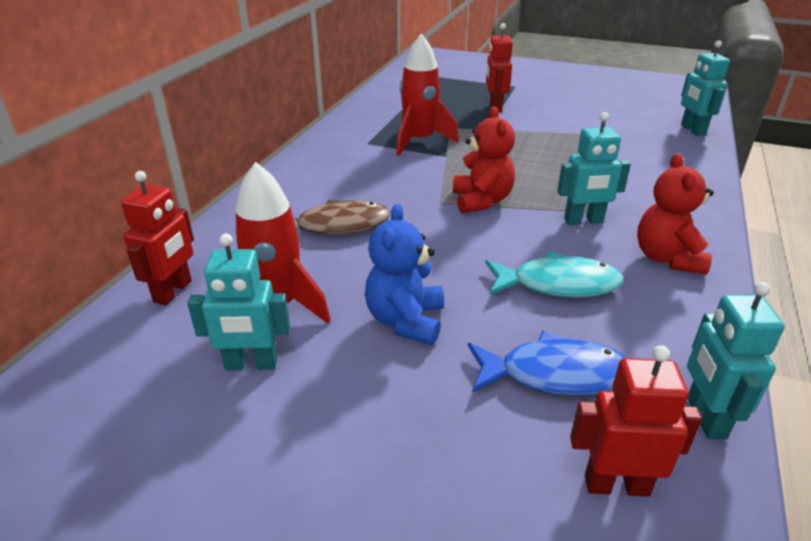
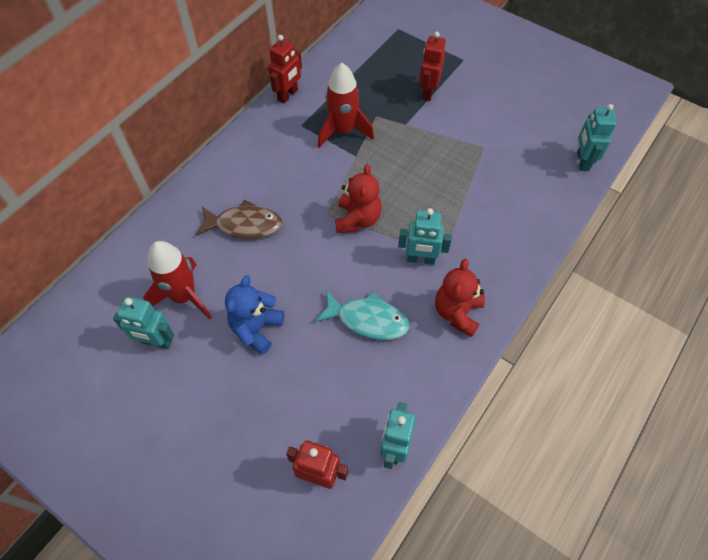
camera: 15 degrees right, 25 degrees up
(173, 291) = (125, 268): red robot -> red robot (288, 95)
(554, 374) = (325, 394): blue fish -> none

